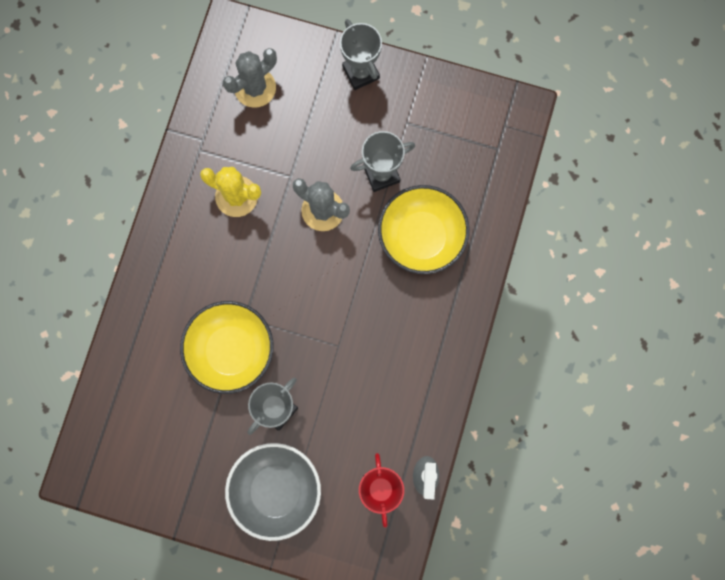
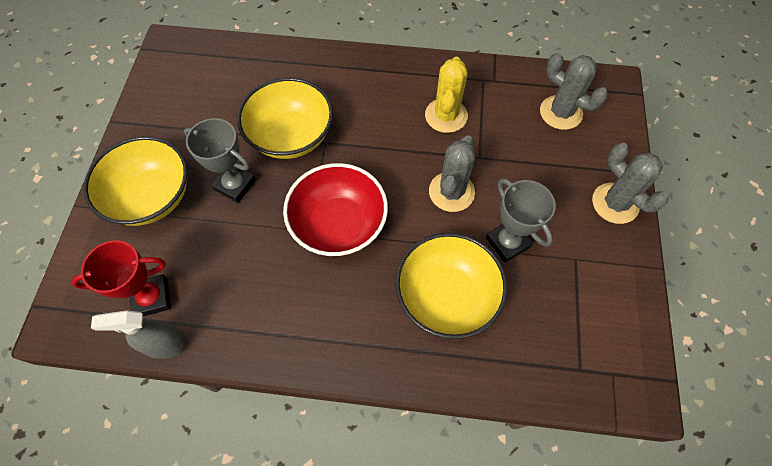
camera: 80 degrees right, 15 degrees down
(276, 490) = (152, 197): grey bowl -> yellow bowl
(338, 317) = (338, 225): none -> red bowl
(361, 72) = (615, 203): grey trophy -> grey cactus

